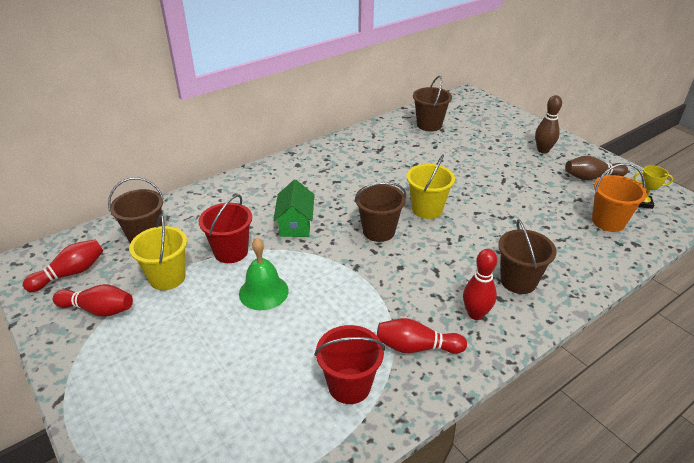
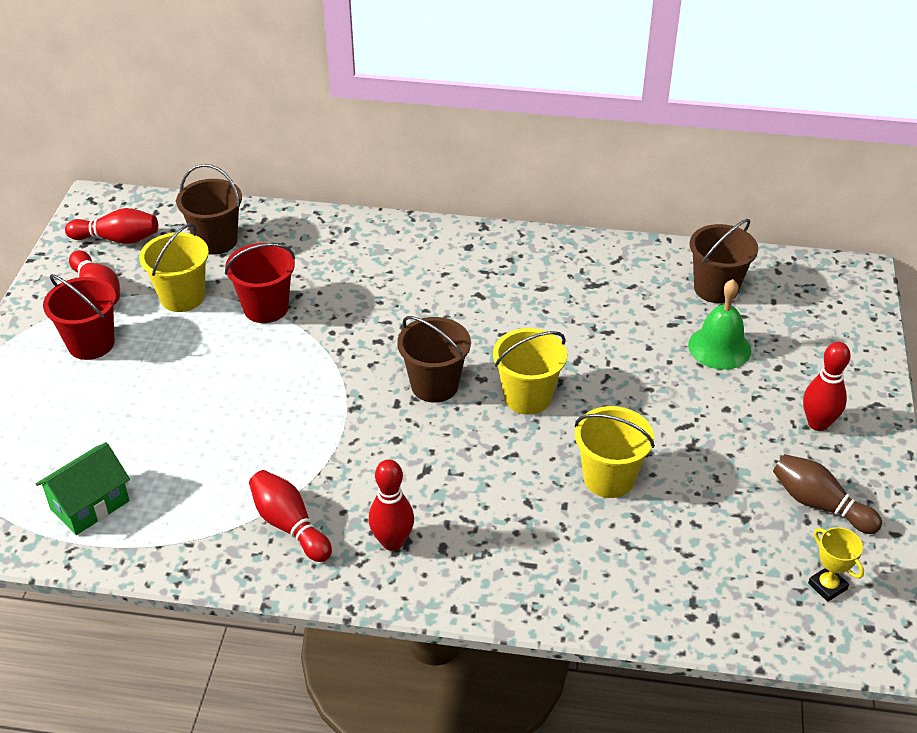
camera: 45 degrees right, 5 degrees up
(263, 292) = (239, 370): green bell -> green bell (719, 347)
(295, 224) = (364, 319): green house -> green house (90, 505)
(349, 386) = (187, 510): red bucket -> red bucket (91, 344)
(512, 219) = (609, 478): none -> yellow bucket
(518, 281) = (492, 547): brown bucket -> none
(543, 150) = (818, 423): brown bowling pin -> red bowling pin
(608, 222) = (729, 570): orange bucket -> none

